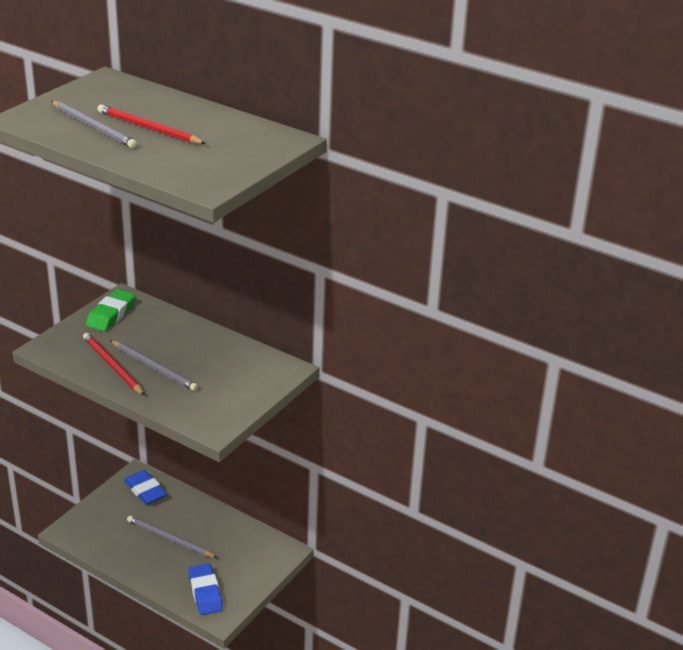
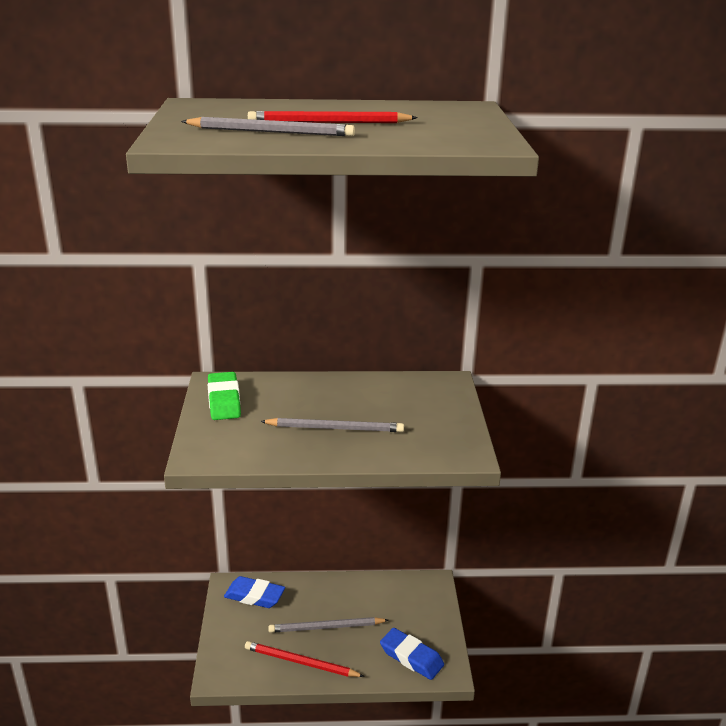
camera: 35 degrees left, 5 degrees down
(112, 366) = (292, 443): red pencil -> red pencil (300, 662)

